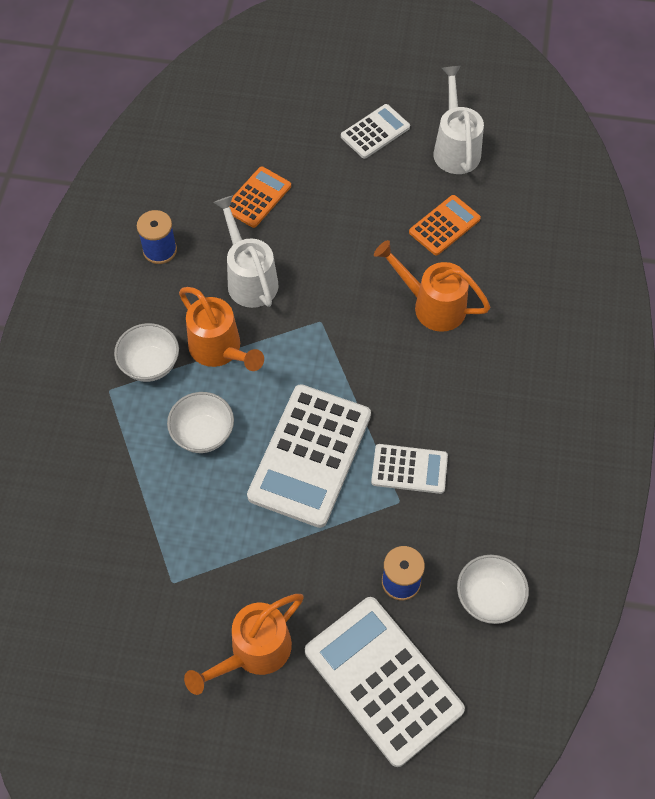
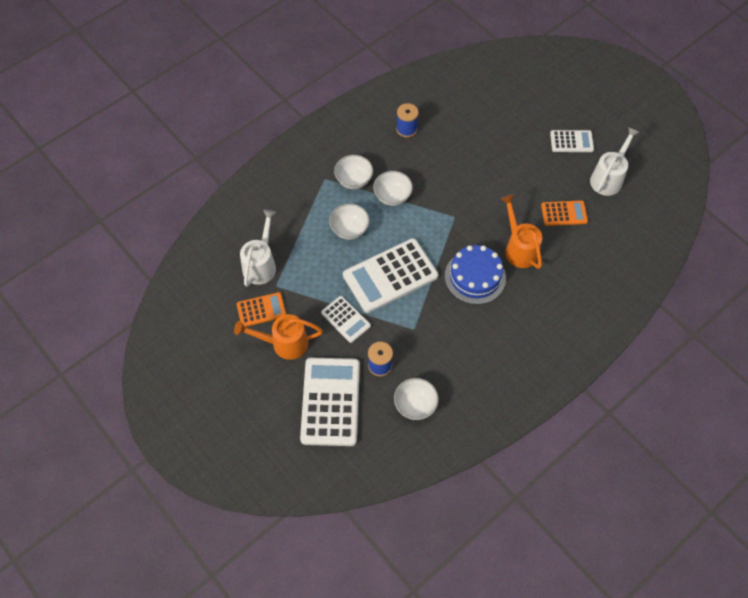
camera: 40 degrees right, 0 degrees up
(220, 350) = (392, 196): orange watering can -> white bowl
(249, 278) = (438, 172): white watering can -> white watering can (261, 264)
(257, 197) = (478, 135): orange calculator -> orange calculator (261, 310)
(409, 469) = (432, 317): white calculator -> white calculator (345, 319)
(413, 379) = (475, 277): none -> blue cake

